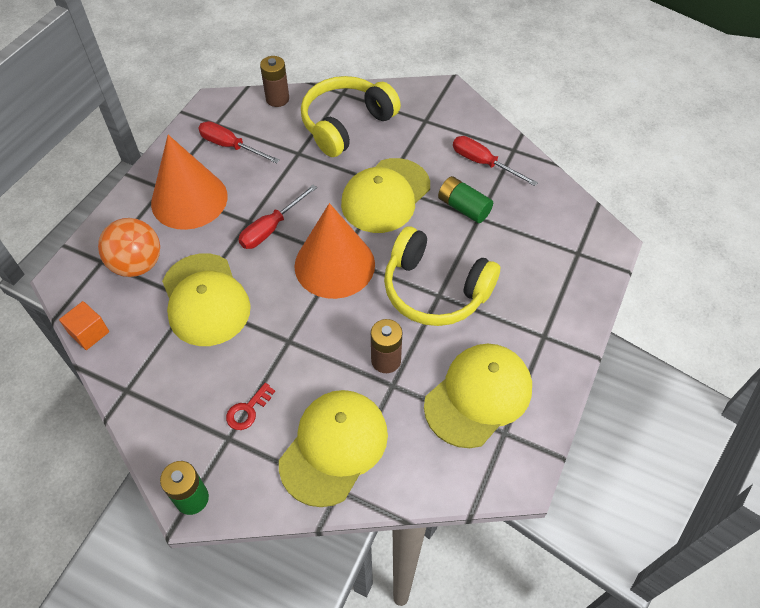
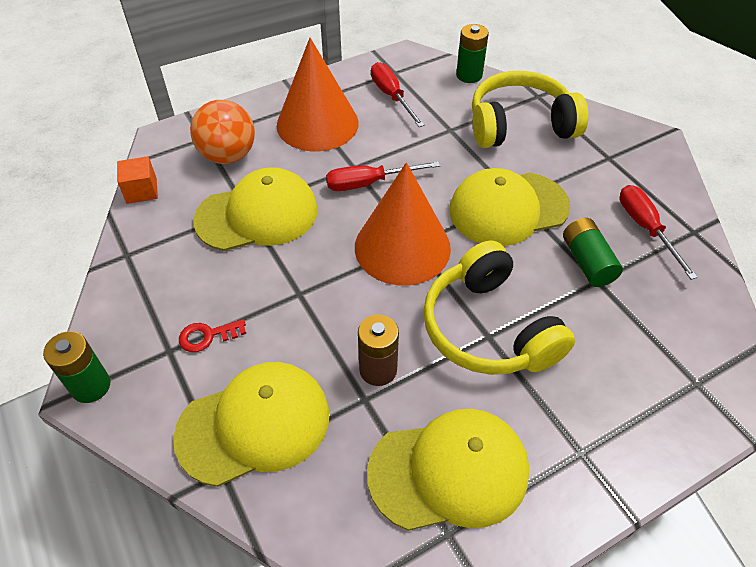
camera: 35 degrees right, 5 degrees down
(205, 299) = (257, 215): yellow cap -> yellow cap turned 120 degrees counterclockwise
(277, 99) = (469, 75): brown battery -> green battery

